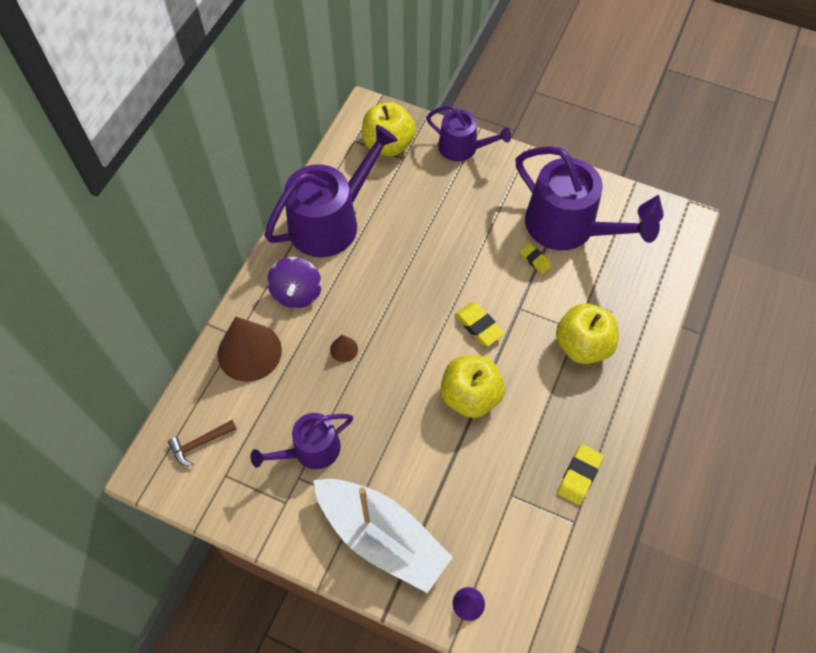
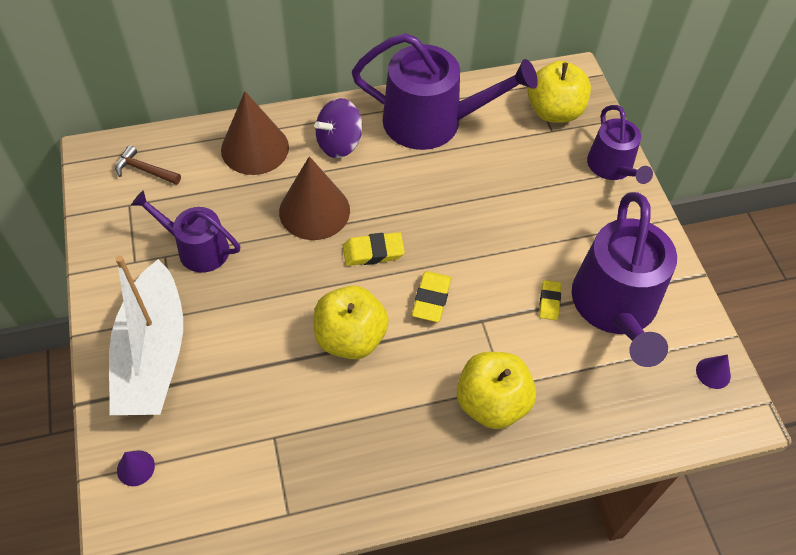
camera: 50 degrees right, 5 degrees down
(344, 349) = (314, 211): brown cone -> brown cone, size x2.29
(579, 476) = (342, 488): yellow eraser -> yellow eraser (373, 252)

